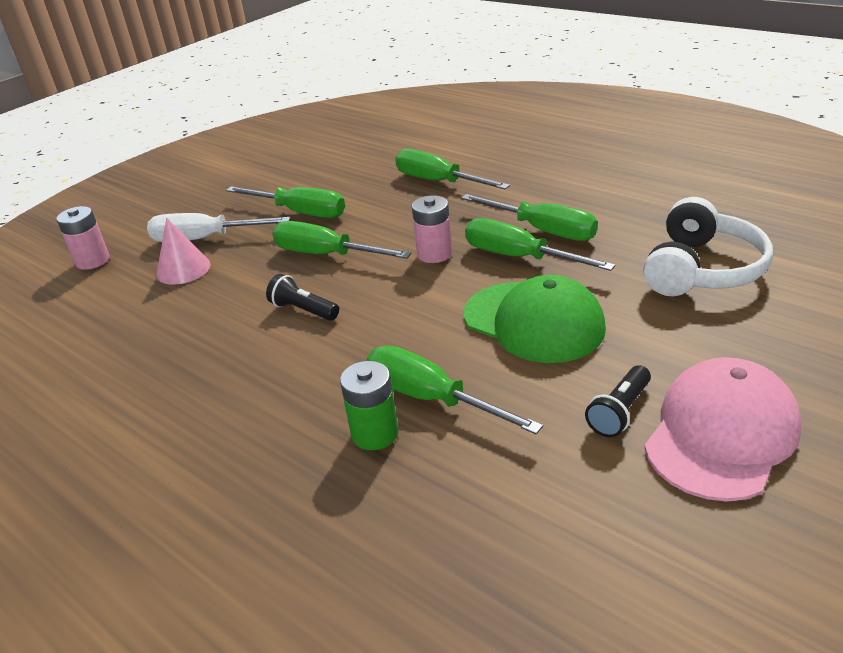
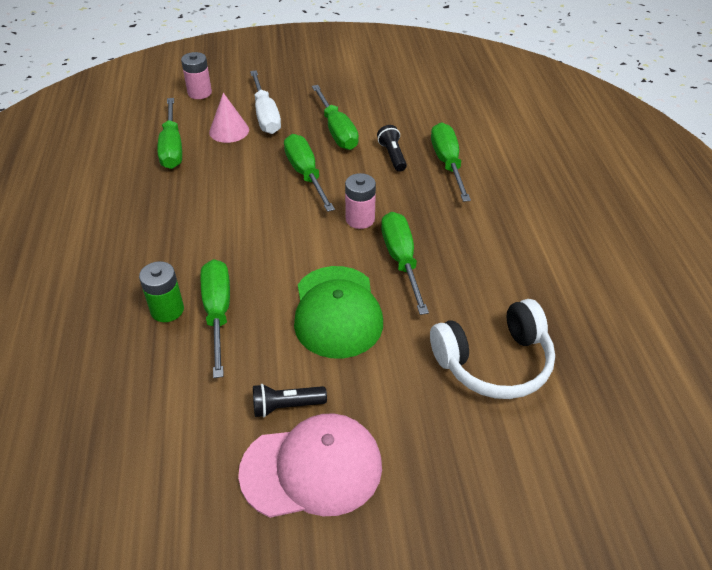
camera: 40 degrees right, 10 degrees up
(205, 239) = (265, 115): white screwdriver -> white screwdriver turned 150 degrees counterclockwise
(303, 310) = (242, 205): black flashlight -> black flashlight (392, 156)
(543, 230) = (448, 251): green screwdriver -> green screwdriver (172, 147)

